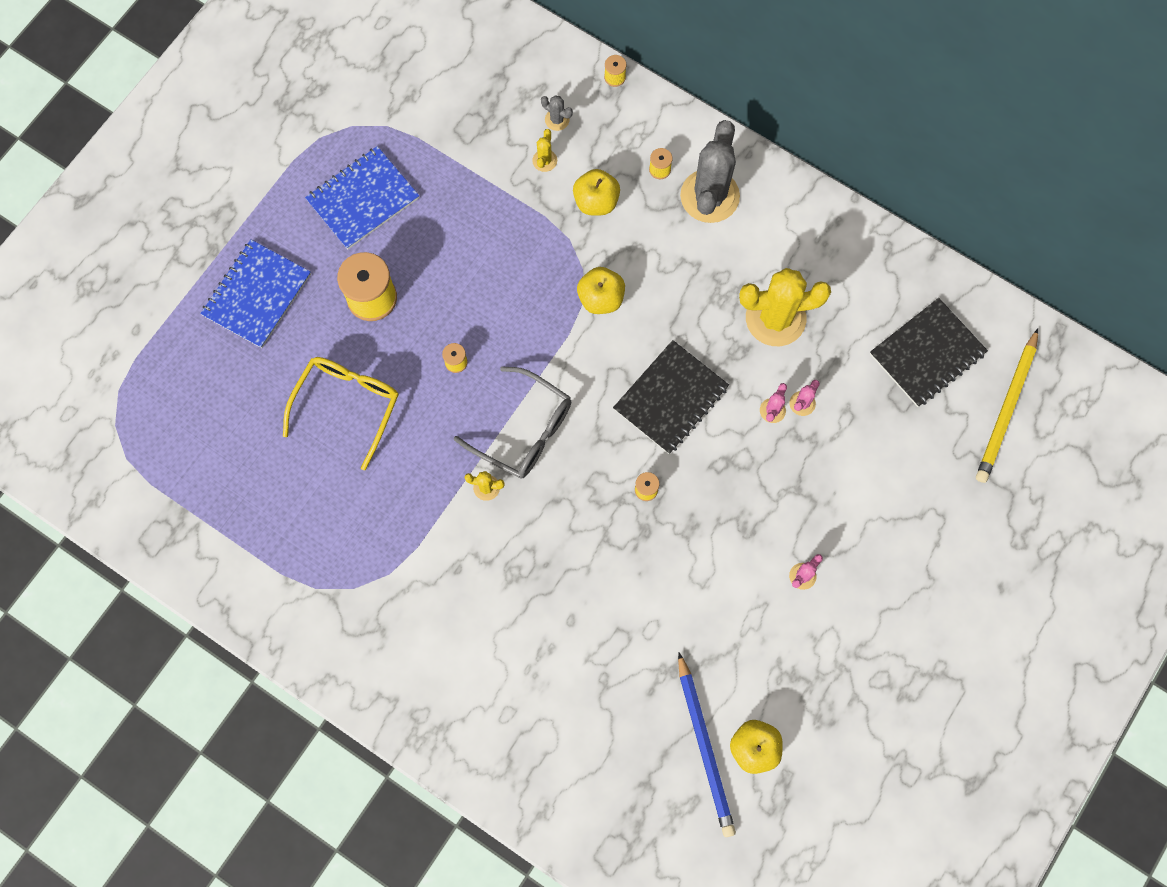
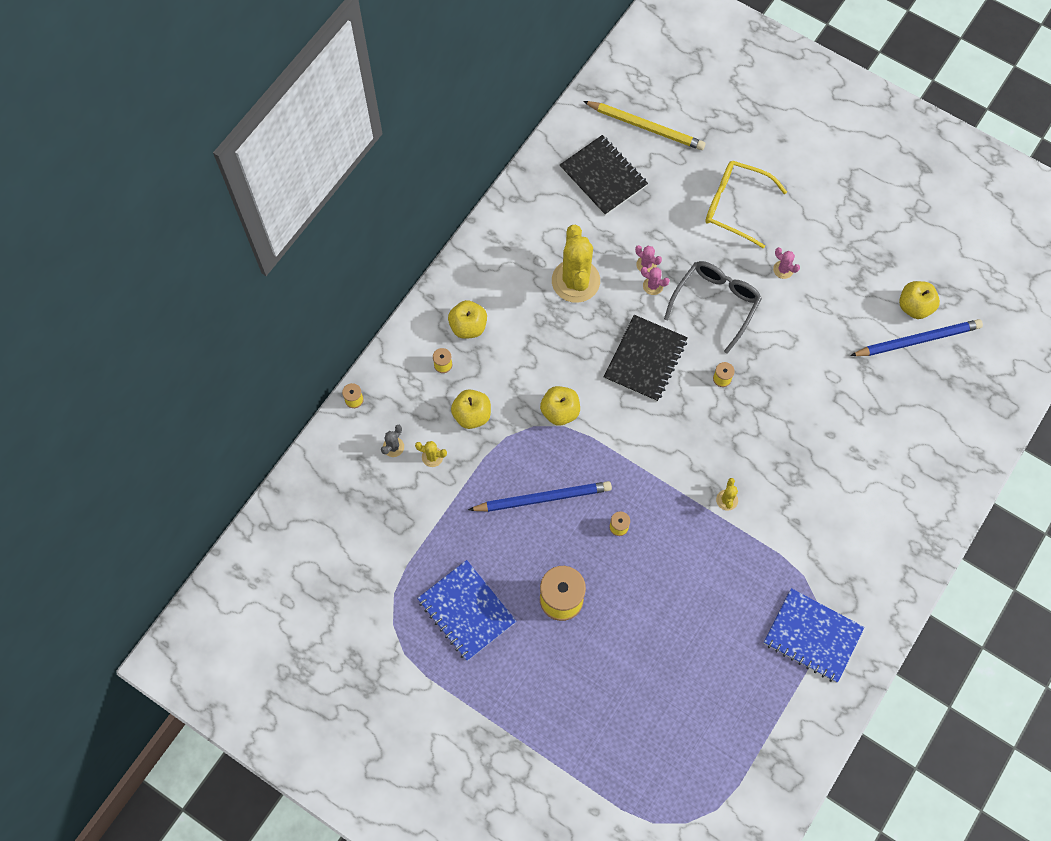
camera: 90 degrees left, 5 degrees down
(257, 295) = (559, 701): blue notebook -> blue notebook (812, 636)
(347, 405) = (660, 616): yellow glasses -> yellow glasses (735, 206)
(493, 279) = (543, 498): none -> blue pencil
(524, 430) = (677, 471): grey glasses -> grey glasses (715, 303)
(670, 398) = (645, 359): black notebook -> black notebook turned 75 degrees clockwise
(709, 196) = (468, 327): grey cactus -> yellow apple

